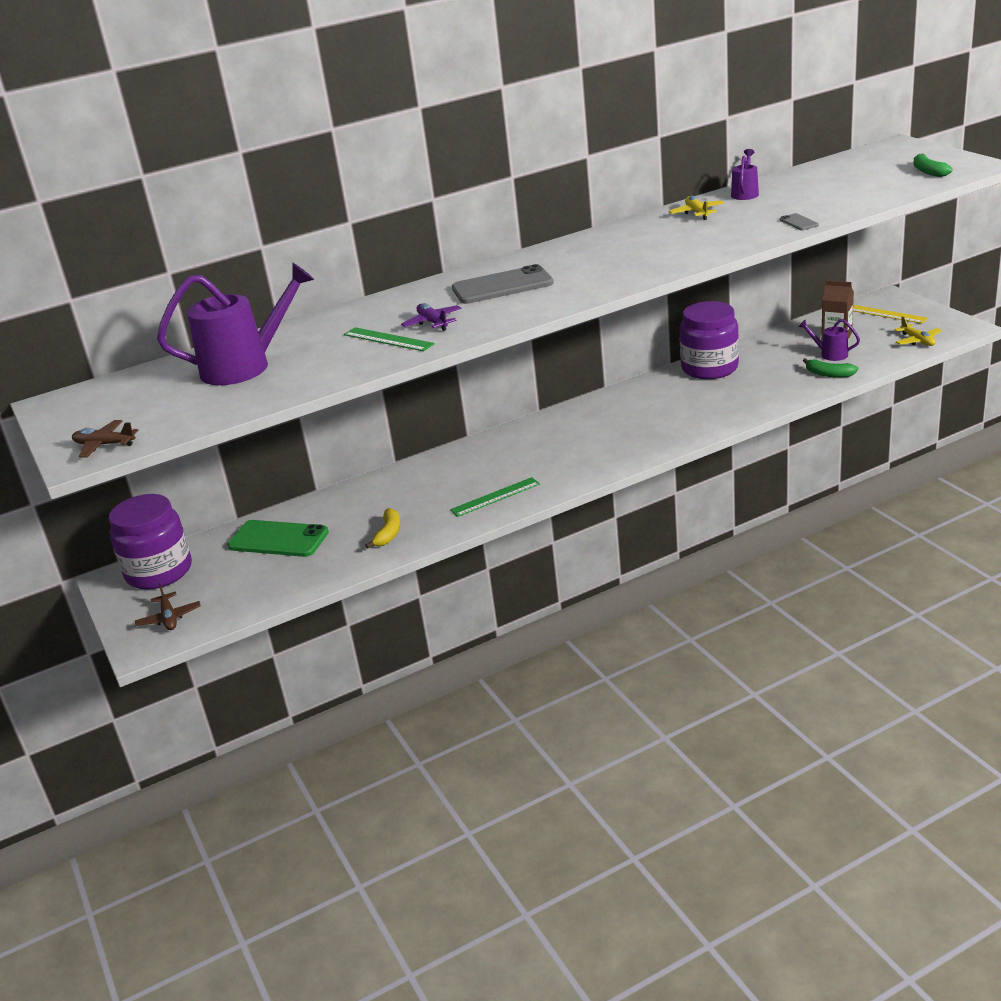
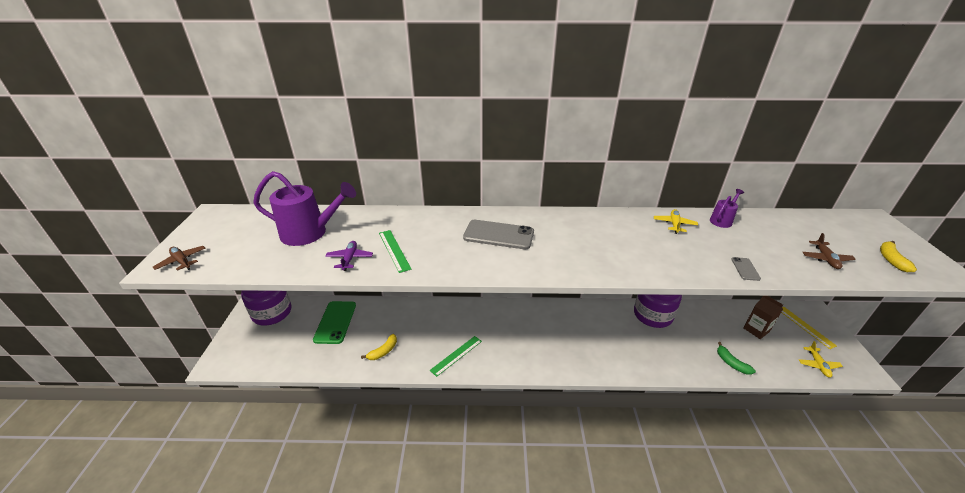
camera: 25 degrees right, 5 degrees up
(169, 618) = (243, 350): brown plane -> brown plane (825, 259)
(278, 539) = (335, 322): green phone -> green phone turned 45 degrees clockwise
(433, 322) = (430, 248): purple plane -> purple plane (350, 259)
(495, 497) = (456, 355): green ruler -> green ruler turned 45 degrees counterclockwise
(830, 354) = (742, 344): purple watering can -> none
(928, 171) = (891, 260): green banana -> yellow banana

